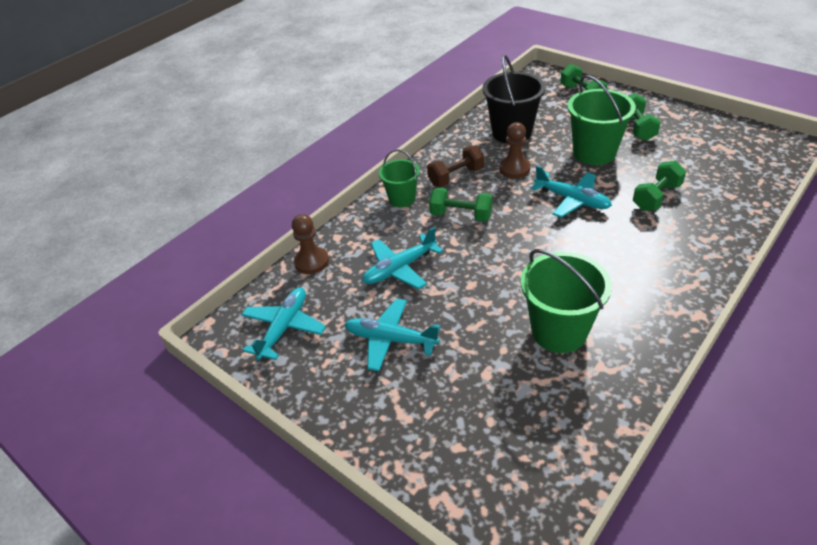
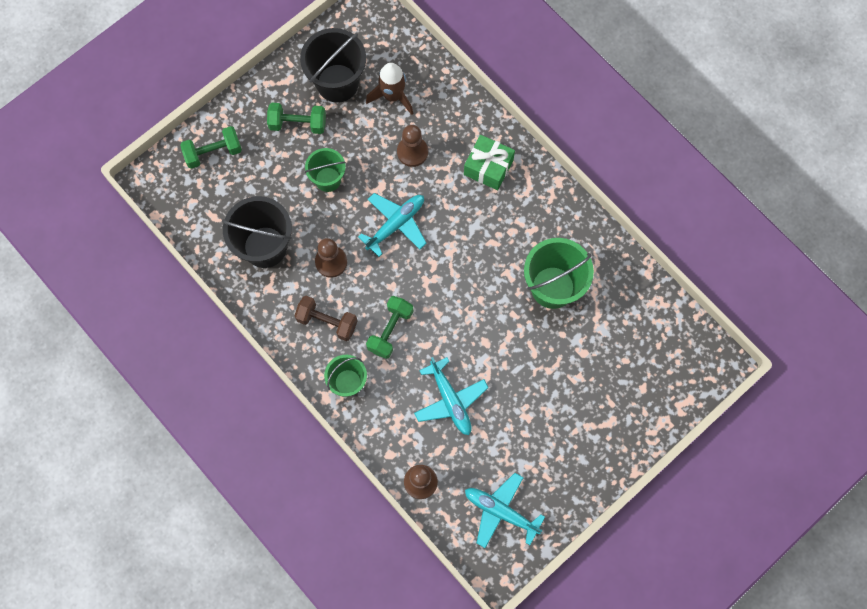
camera: 85 degrees left, 30 degrees up
(390, 339) = (533, 421): turquoise plane -> none
(456, 177) = (327, 322): brown dumbbell -> brown dumbbell turned 45 degrees counterclockwise
(594, 153) = (328, 179): green bucket -> green bucket, size x0.61
(656, 197) = (412, 152): green dumbbell -> brown pawn
(676, 253) = (488, 167): none -> green gift
(694, 141) = (337, 83): none -> black bucket
(707, 174) = (393, 96): none -> brown rocket

